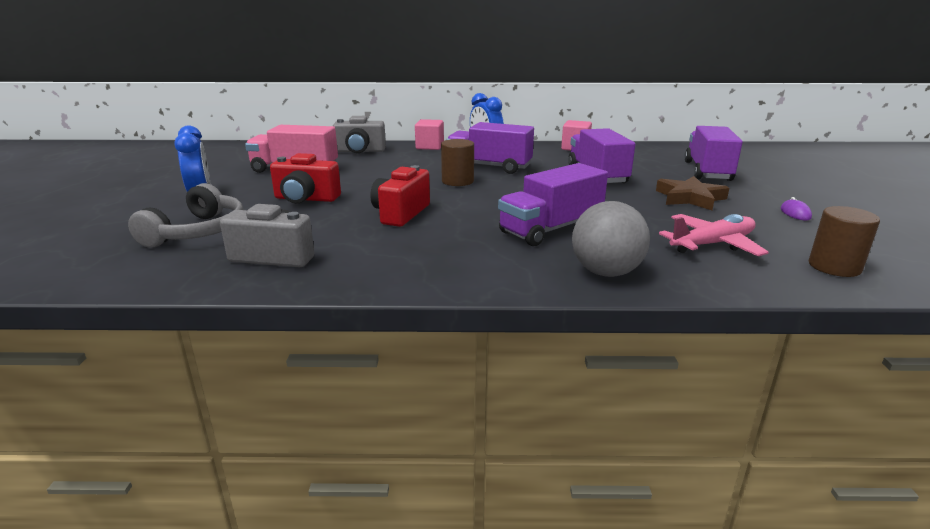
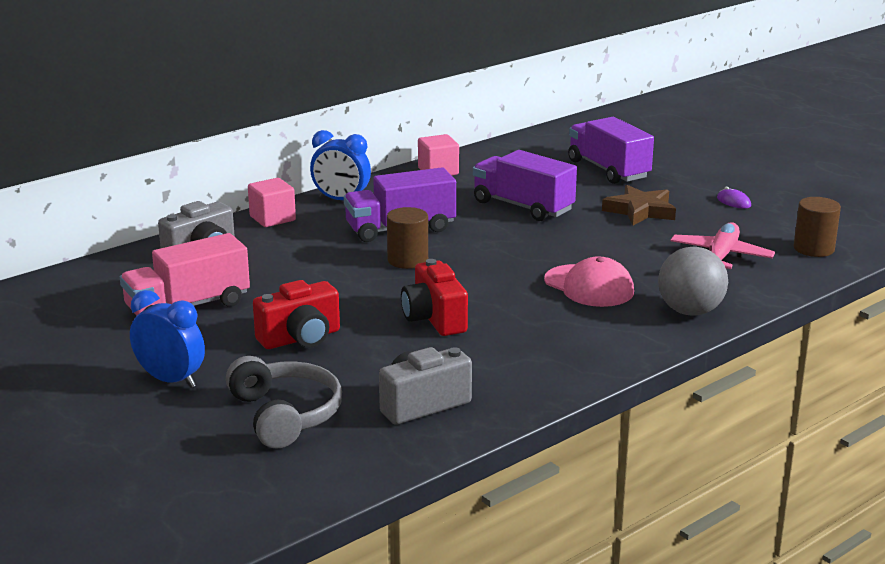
camera: 40 degrees left, 0 degrees up
(551, 229) = (589, 286): purple truck -> pink cap

